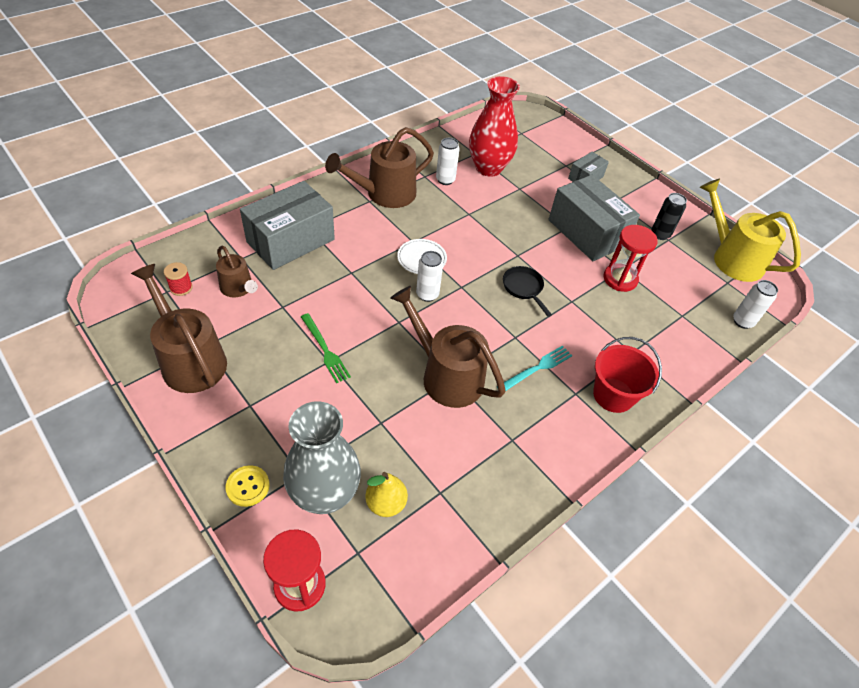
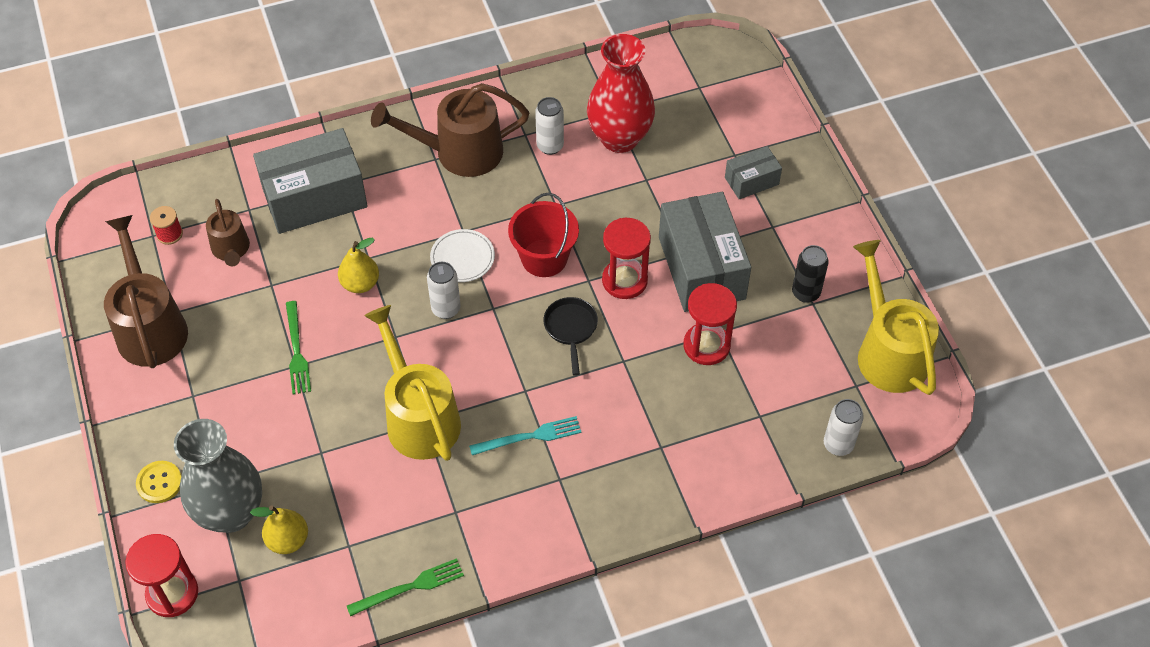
camera: 25 degrees right, 5 degrees up
(353, 291) = (360, 283): none -> yellow pear
(446, 375) = (418, 417): brown watering can -> yellow watering can
(508, 512) = (410, 587): none -> green fork
(542, 250) = (624, 280): none -> red hourglass
(613, 395) = (604, 493): red bucket -> red bucket (544, 258)

